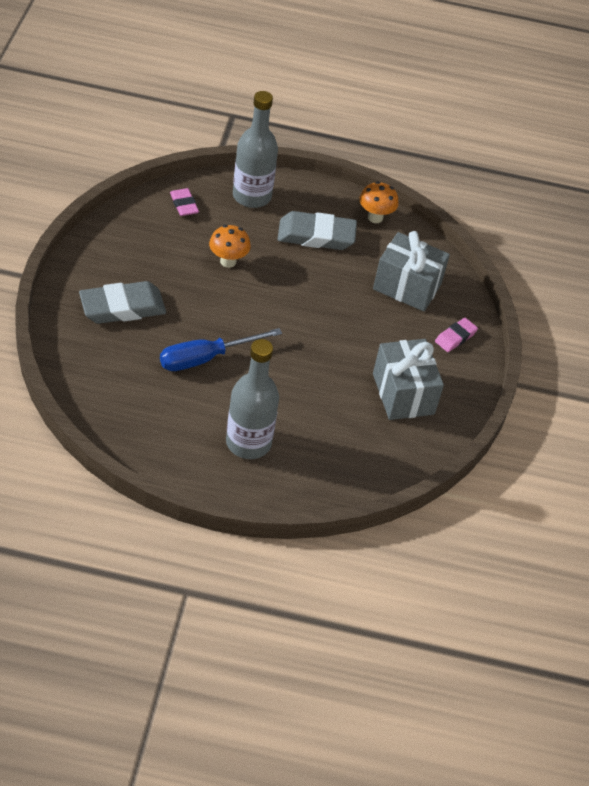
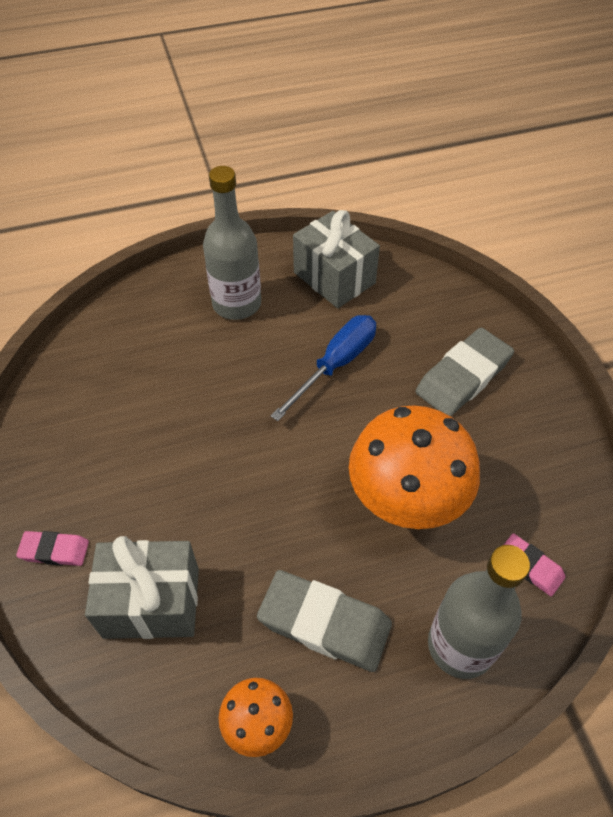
camera: 160 degrees right, 5 degrees up
(228, 261) = (405, 503): orange mushroom -> orange mushroom, size x2.03
(316, 235) = (324, 623): grey eraser -> grey eraser turned 45 degrees clockwise
(403, 394) = (98, 432): grey gift -> grey gift (334, 278)
(455, 337) = (54, 550): pink eraser -> pink eraser turned 75 degrees clockwise

